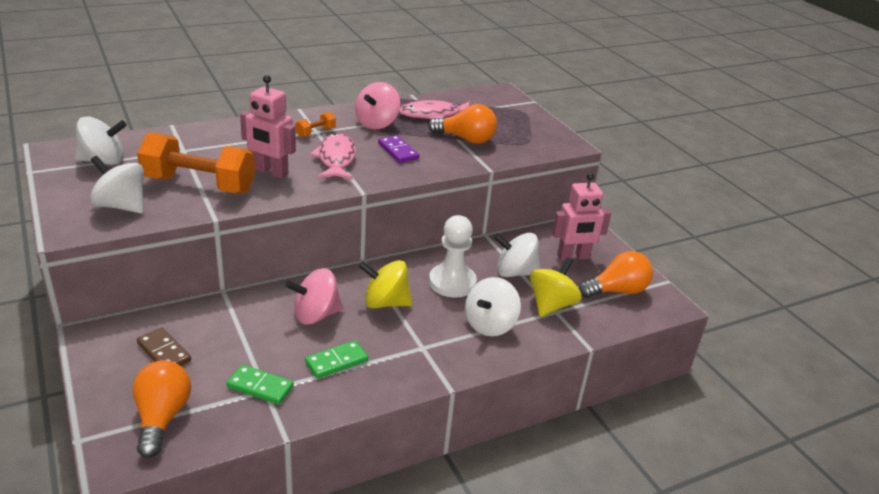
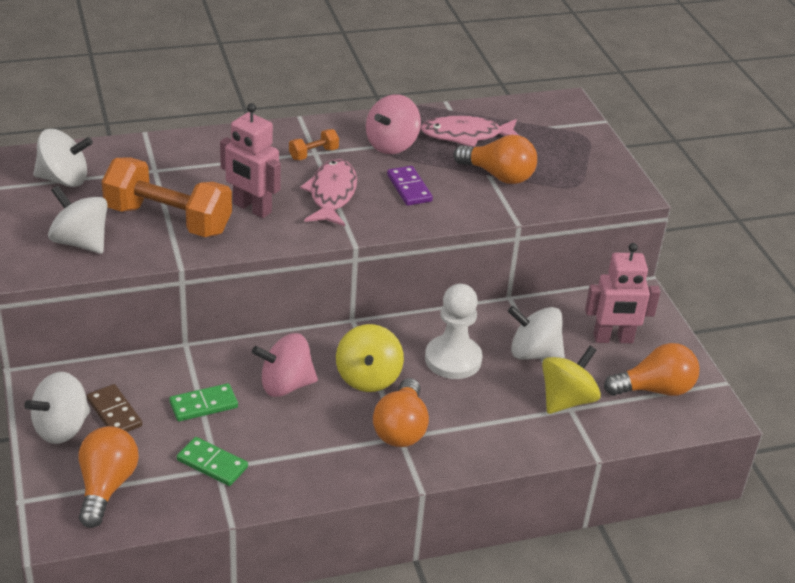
camera: 10 degrees right, 5 degrees up
(336, 361) = (299, 444): green domino -> green domino (203, 405)
(385, 303) = (368, 378): yellow spinning top -> yellow spinning top turned 105 degrees counterclockwise
(422, 340) = (401, 429): none -> orange light bulb
(490, 325) = (485, 418): white spinning top -> white spinning top (62, 428)

